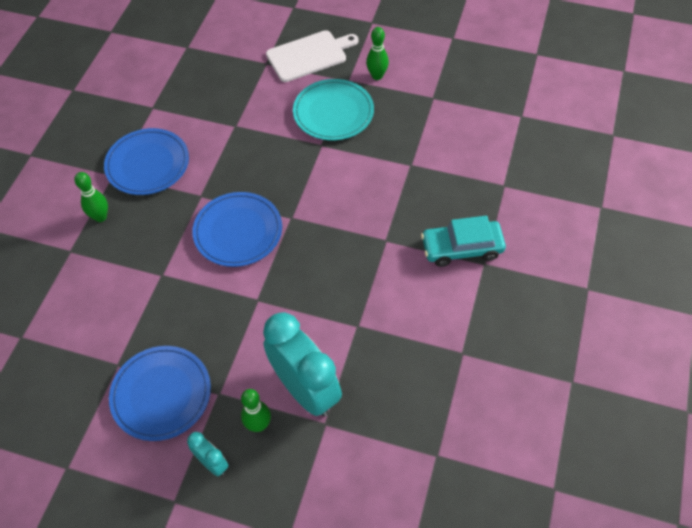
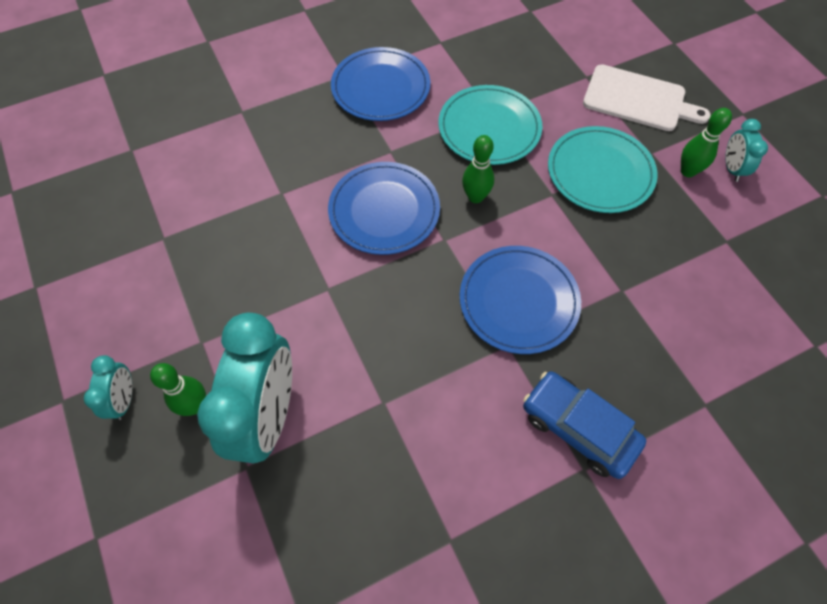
camera: 45 degrees right, 5 degrees up
(100, 217) = (294, 102): green bowling pin -> green bowling pin (475, 197)
(161, 394) = (161, 296): blue plate -> blue plate (518, 301)
(244, 136) = (489, 128): none -> turquoise plate
(396, 57) = (732, 168): none -> turquoise clock
(462, 248) = (578, 428): turquoise car -> blue car

